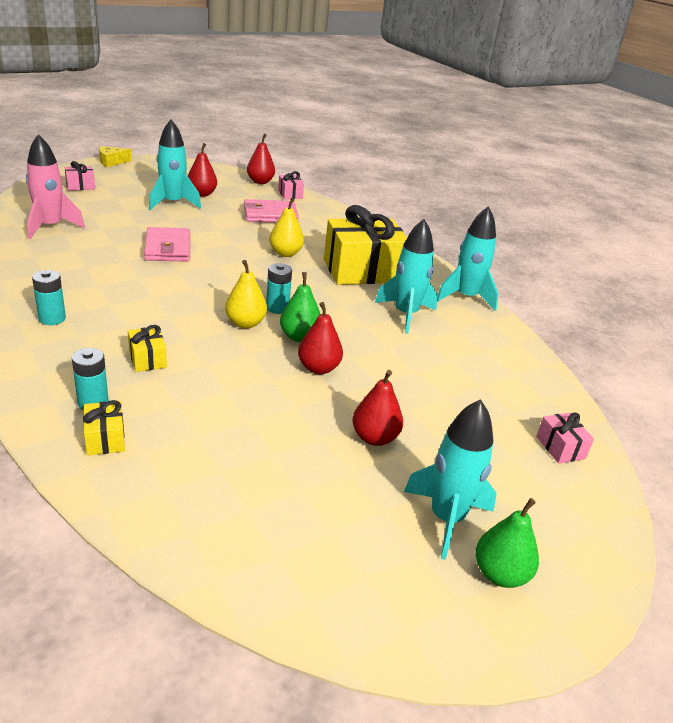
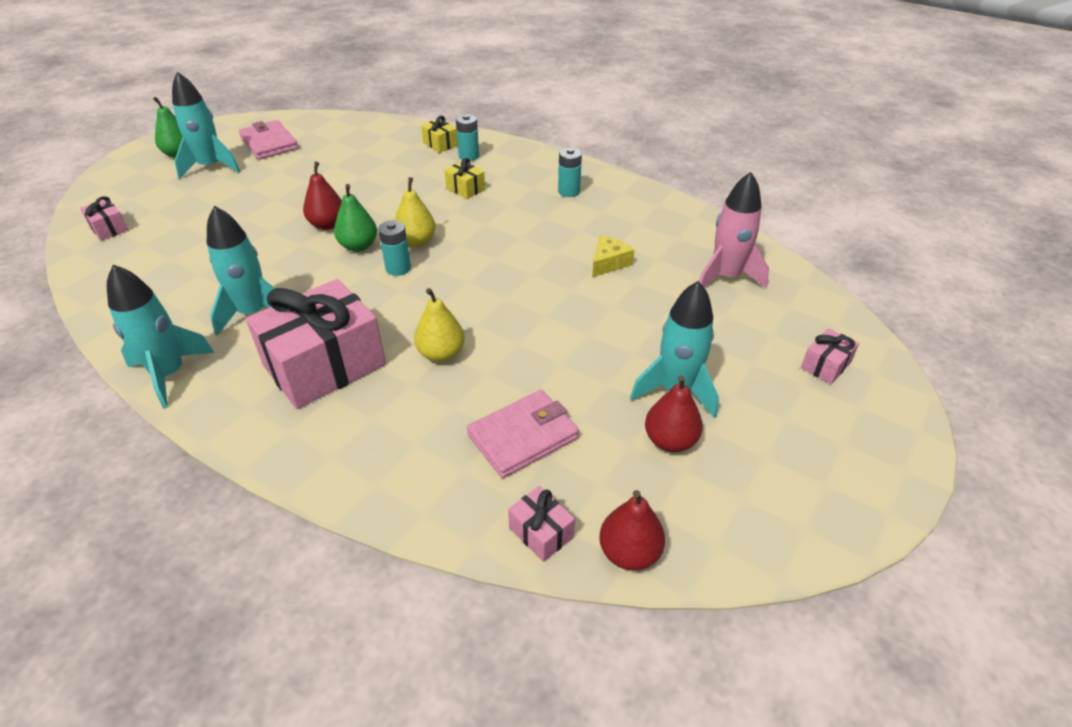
camera: 160 degrees right, 10 degrees up
(111, 162) = (907, 462): yellow cheese -> yellow cheese (609, 263)
(168, 248) = (578, 300): pink wallet -> pink wallet (269, 143)
(362, 271) = (324, 365): yellow gift -> pink gift
(374, 438) = (266, 192): red pear -> none

